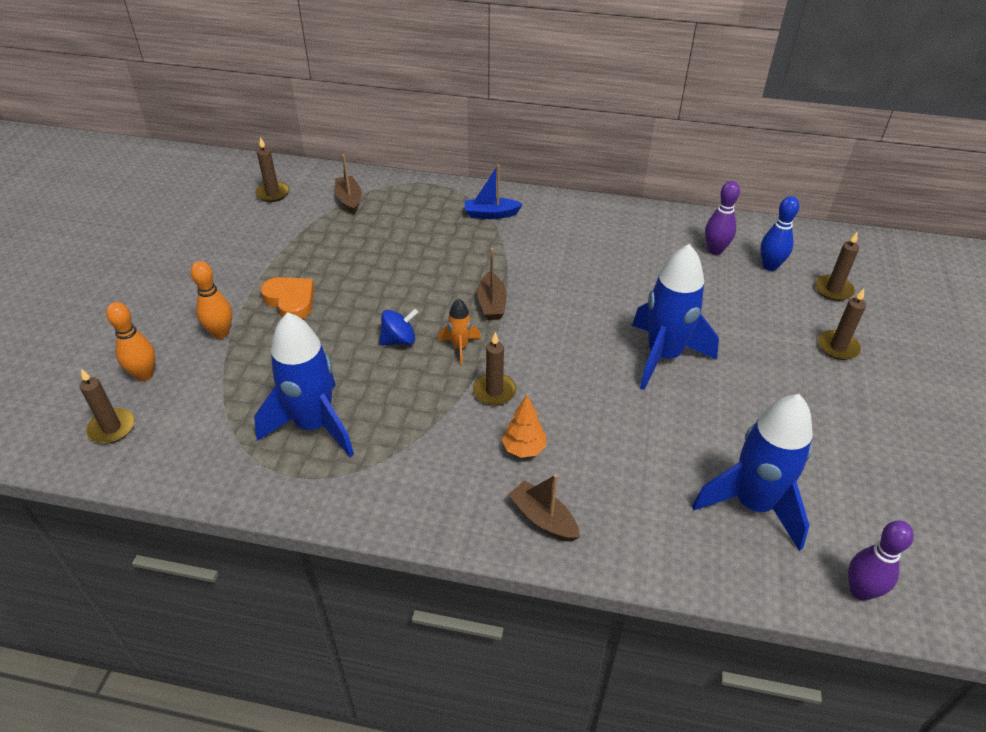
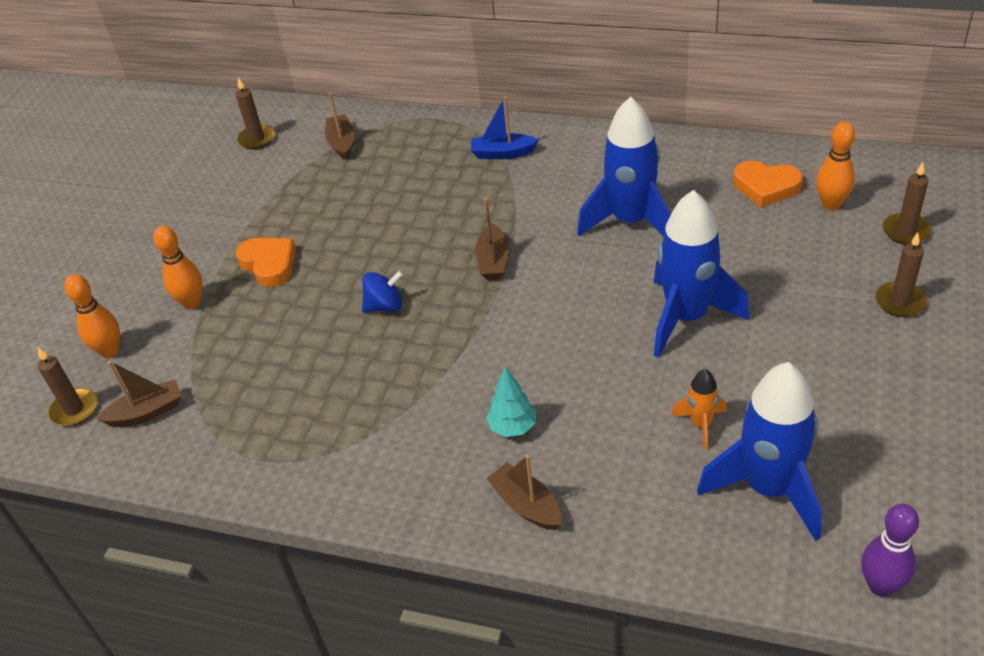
camera: 10 degrees right, 0 degrees up
(183, 431) = (147, 412): none -> brown boat
(314, 425) = (285, 404): blue rocket -> blue rocket (630, 222)
(460, 347) = (452, 312): orange rocket -> orange rocket (701, 424)
(494, 391) = (486, 362): brown candle -> none
(524, 449) = (513, 427): orange tree -> turquoise tree
(715, 250) = (766, 187): purple bowling pin -> orange heart
(770, 266) = (831, 204): blue bowling pin -> orange bowling pin

